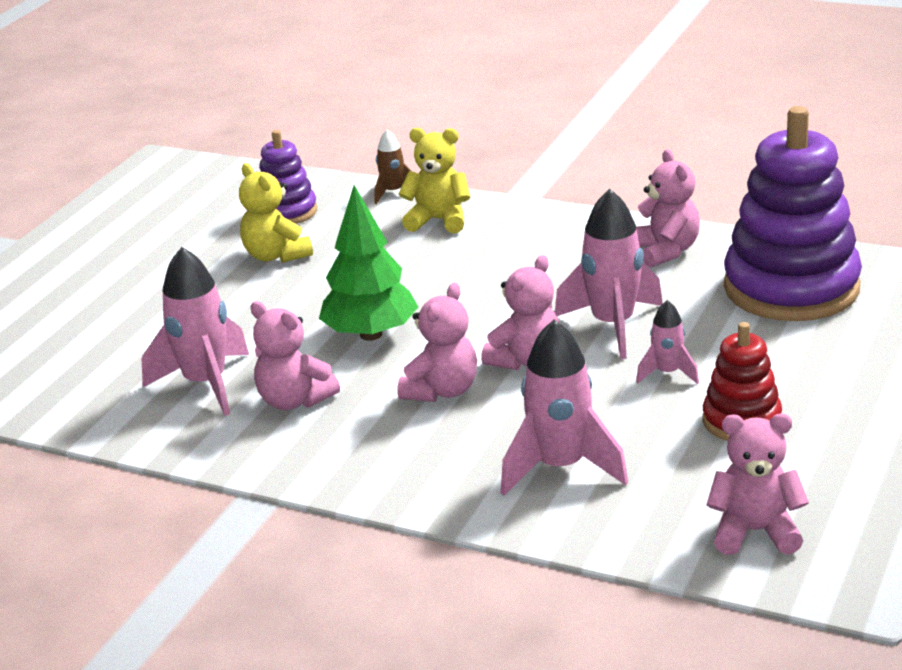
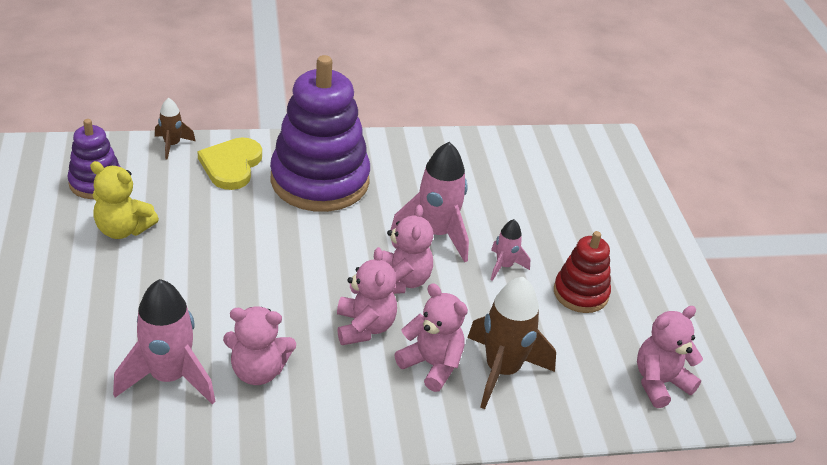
camera: 40 degrees left, 10 degrees up
(371, 334) = (267, 288): green tree -> none
(438, 220) = (231, 165): yellow teddy bear -> yellow heart
(561, 468) = (502, 371): pink rocket -> brown rocket
(666, 251) = (419, 159): pink teddy bear -> pink teddy bear (432, 365)
(791, 288) = (522, 173): purple stacking toy -> purple stacking toy (320, 181)

